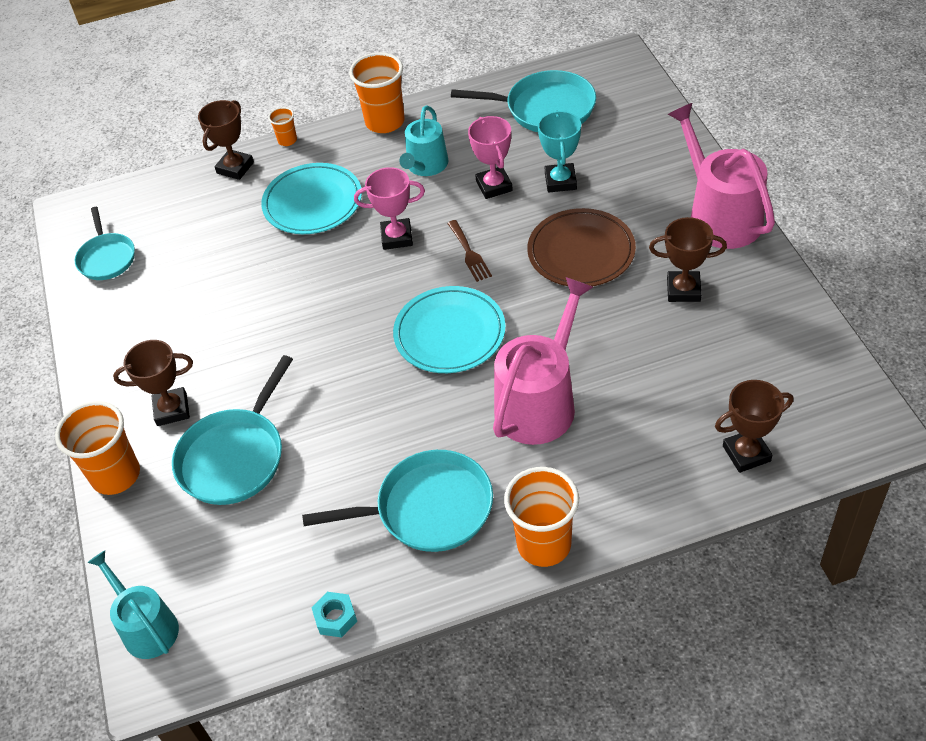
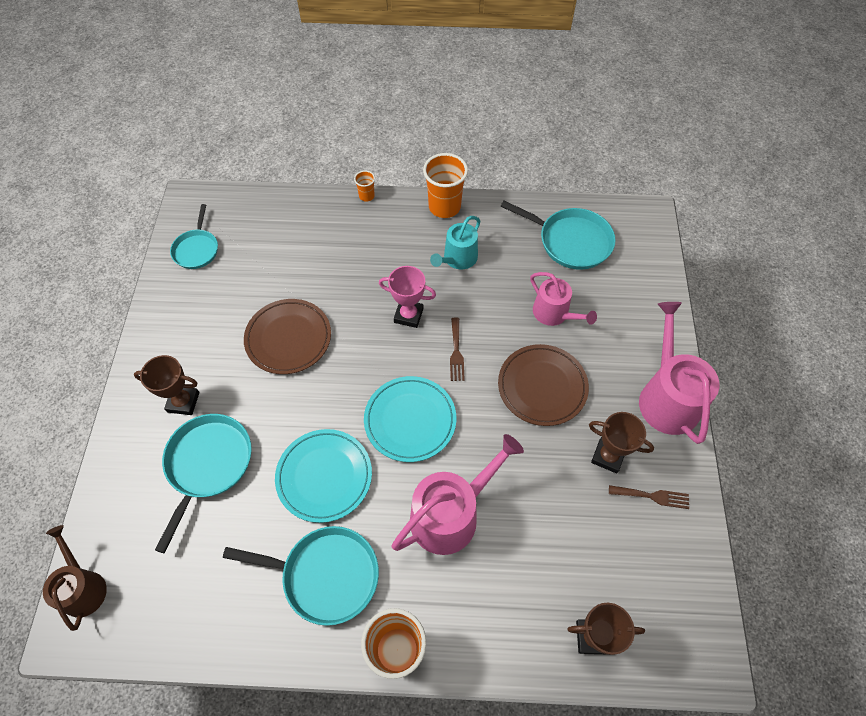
camera: 15 degrees right, 10 degrees up
(116, 475) = (121, 443): orange cup -> none
(146, 627) = (83, 587): turquoise watering can -> brown watering can
(234, 457) = (208, 464): turquoise pan -> turquoise pan turned 150 degrees clockwise
(235, 168) = (319, 206): brown trophy -> none
(266, 306) = (288, 338): none -> brown plate
(313, 203) = (361, 259): turquoise plate -> turquoise plate (324, 476)
(335, 618) = (216, 644): turquoise nut -> none
(494, 186) = (501, 298): pink trophy -> none
(560, 181) = (554, 313): turquoise trophy -> pink watering can
(748, 308) = (652, 496): none -> brown fork

